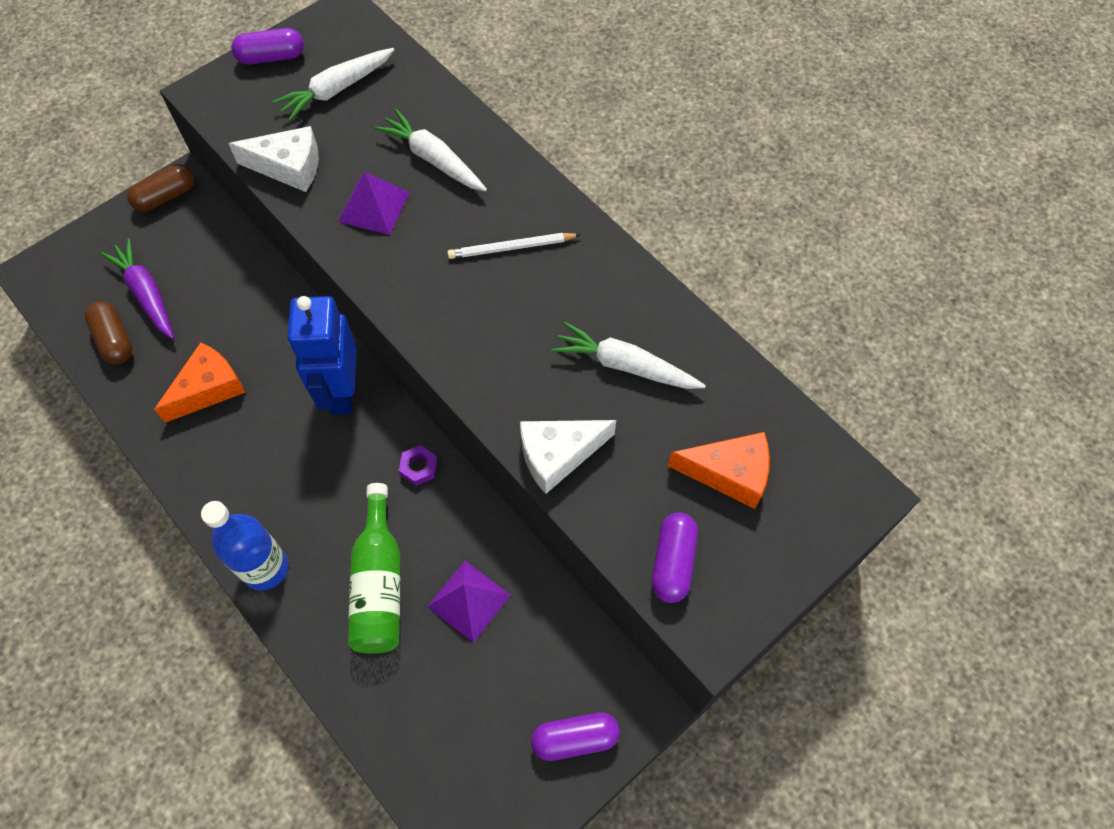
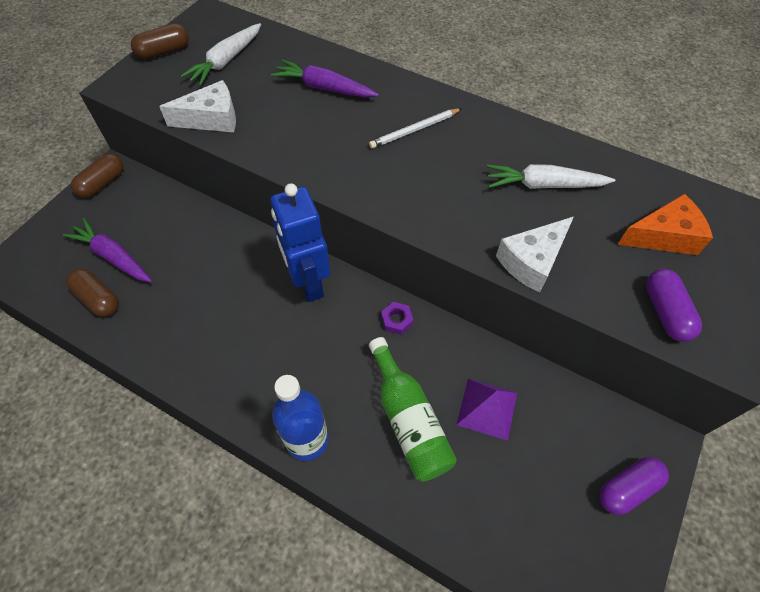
camera: 20 degrees left, 5 degrees down
(209, 388) = (196, 313): orange cheese -> none
(271, 57) = (164, 52): purple capsule -> brown capsule
(374, 207) = (294, 129): purple pyramid -> none
(433, 159) = (324, 88): white carrot -> purple carrot

